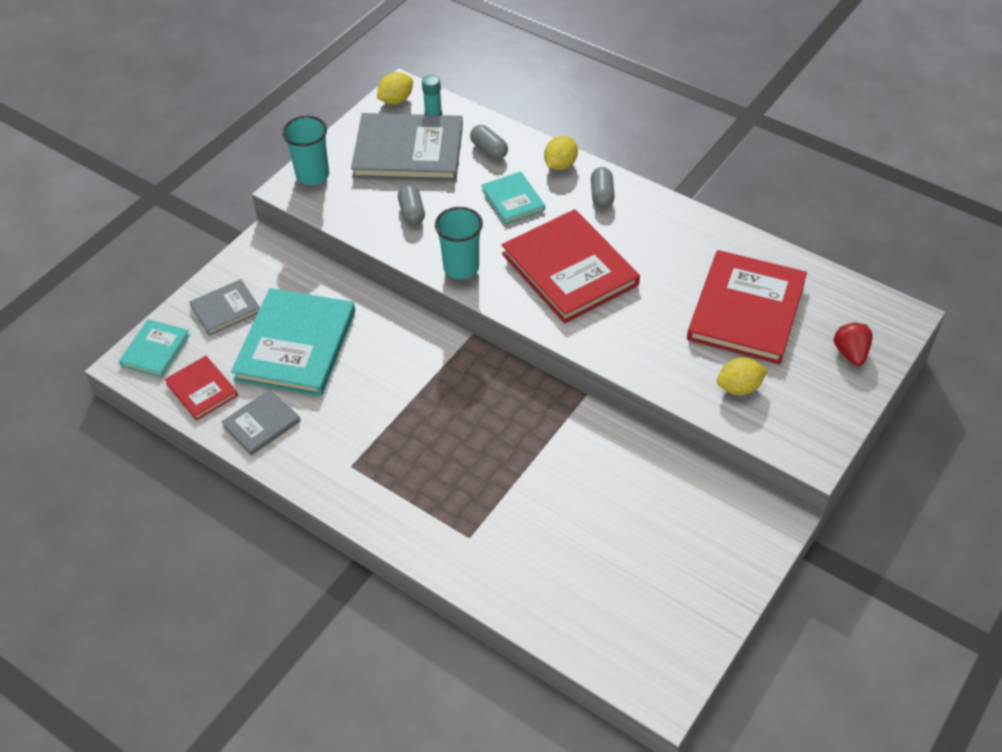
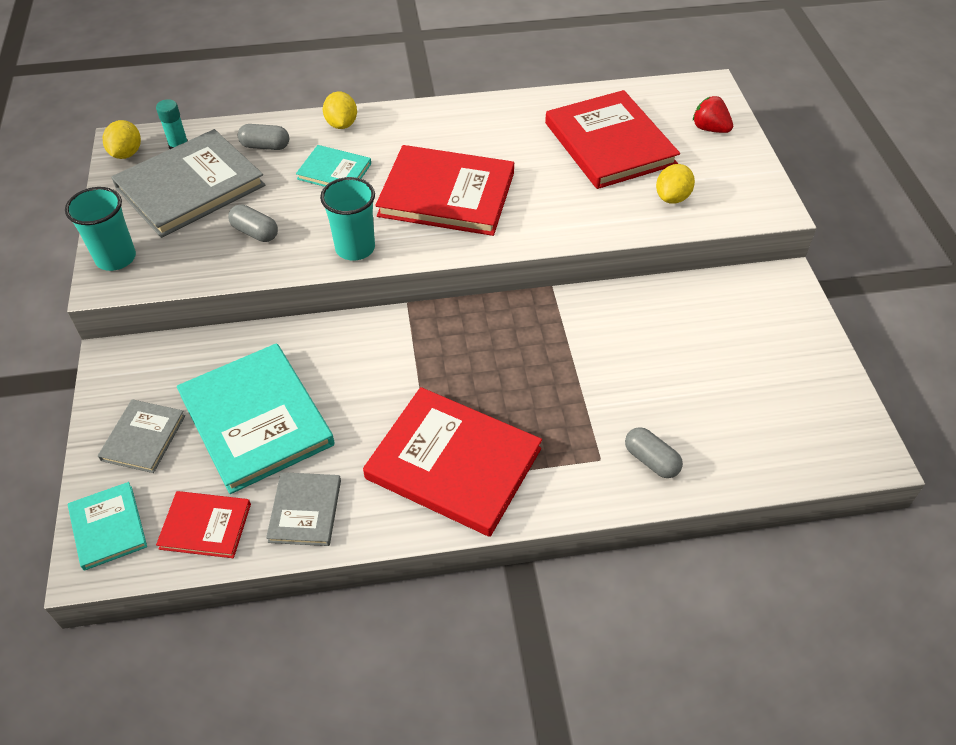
camera: 45 degrees left, 0 degrees up
(375, 464) = (453, 464): none -> red book
(602, 195) = (403, 127): grey capsule -> grey capsule (651, 460)

